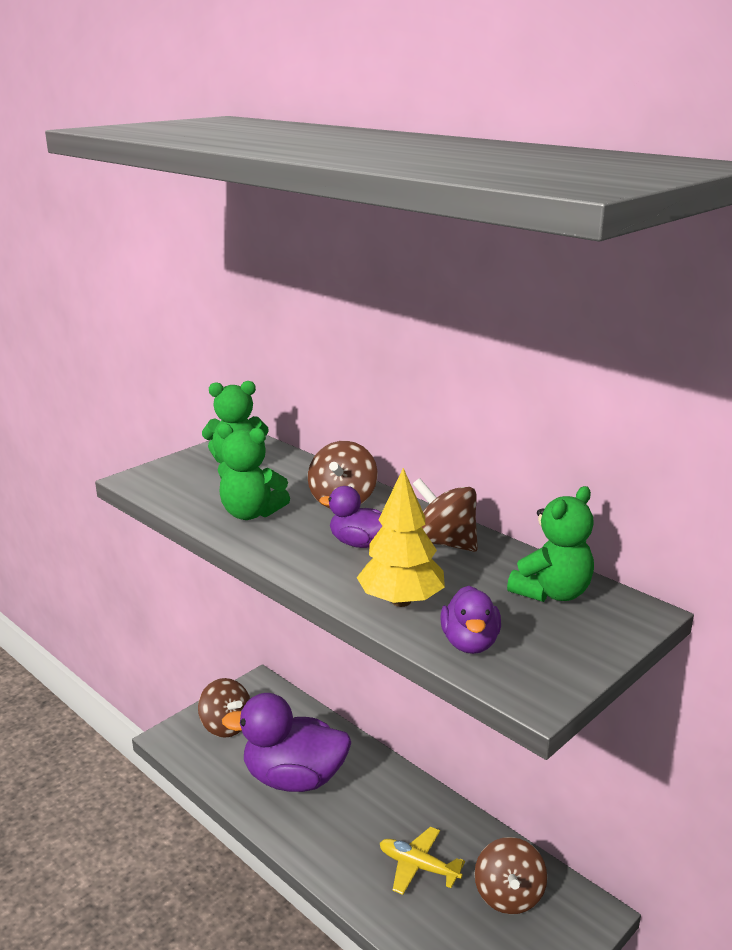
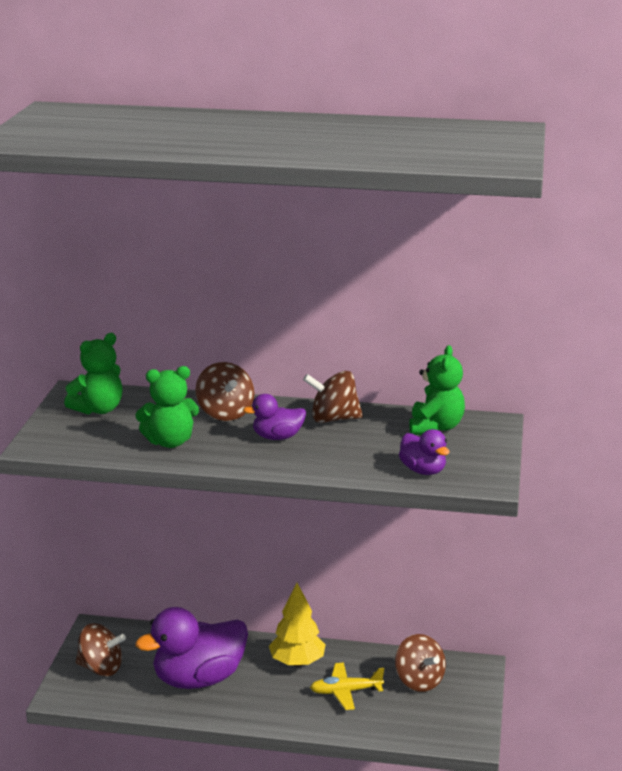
camera: 35 degrees left, 0 degrees up
(401, 601) = (353, 462): yellow tree -> yellow tree (297, 662)

